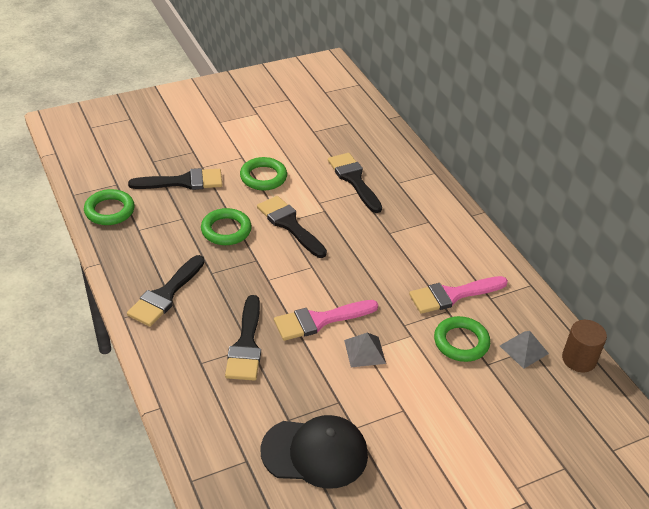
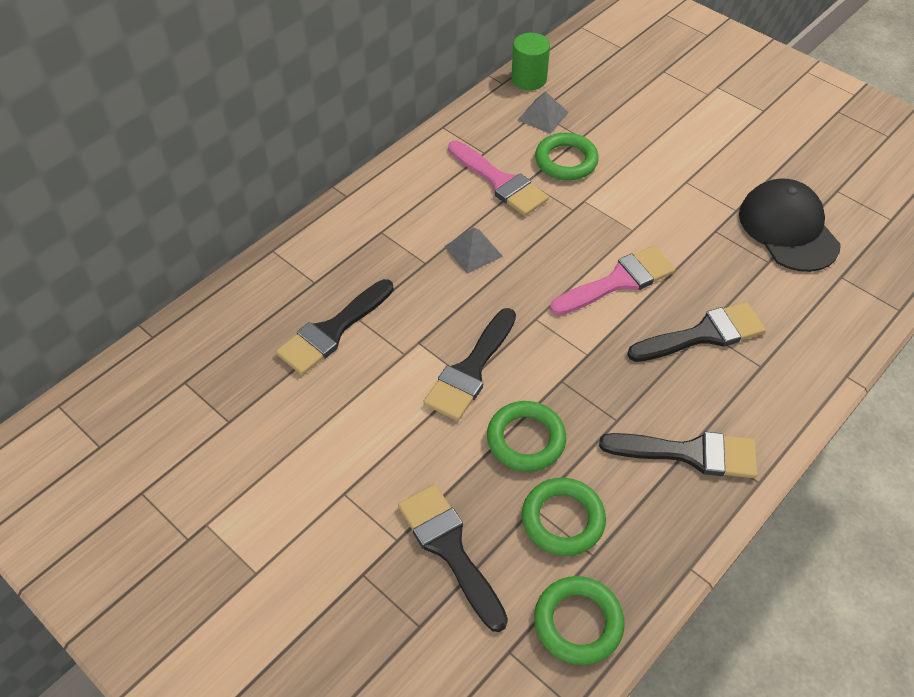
camera: 110 degrees left, 10 degrees up
(263, 177) = (381, 442): green ring -> green ring (563, 519)
(319, 320) = (618, 281): pink brush -> pink brush turned 75 degrees counterclockwise
(364, 351) = (635, 230): grey pyramid -> grey pyramid (473, 251)
(579, 359) = (529, 79): brown cylinder -> green cylinder

